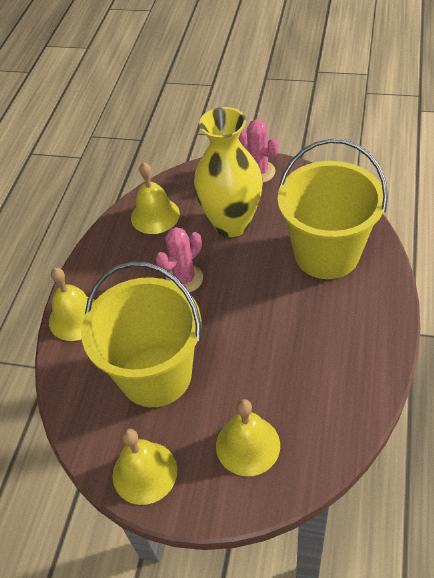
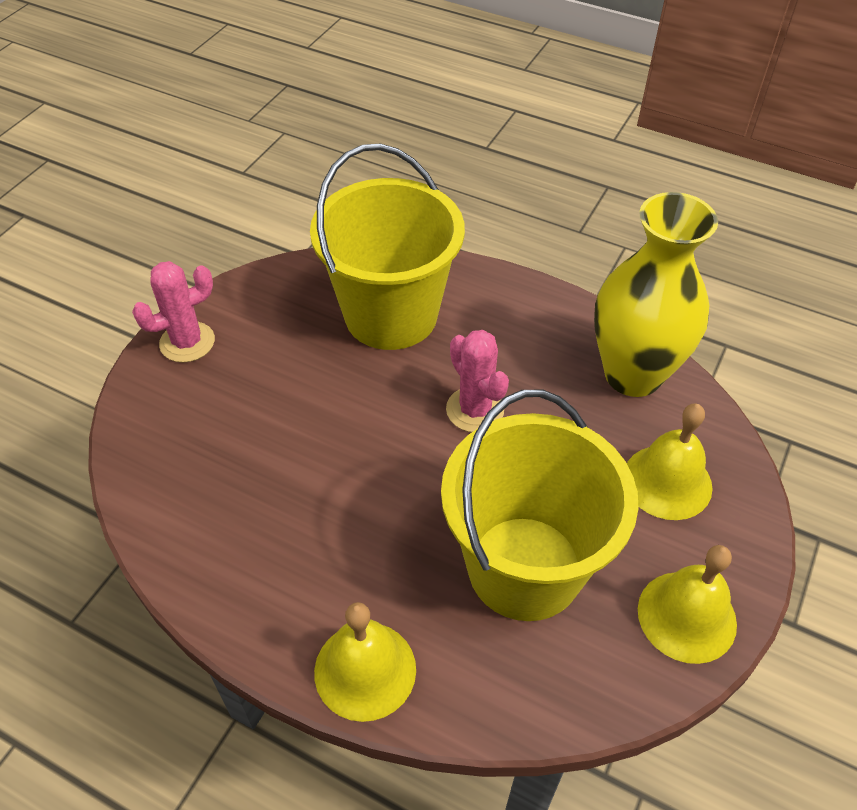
camera: 80 degrees left, 0 degrees up
(155, 215) = (193, 500): yellow bell -> none
(184, 279) = (355, 489): pink cactus -> pink cactus (475, 410)
(231, 223) = (275, 402): yellow vase -> yellow vase (633, 374)

